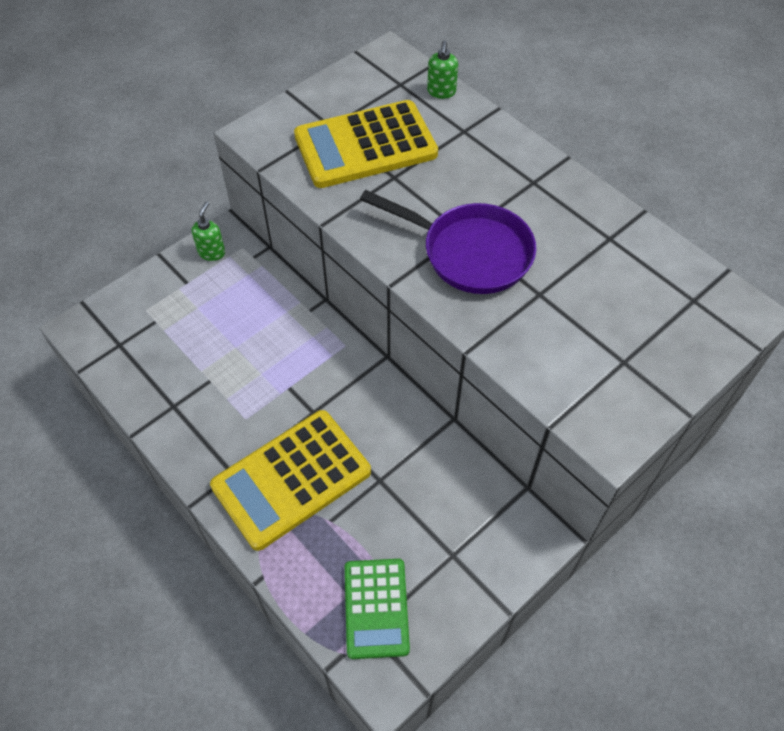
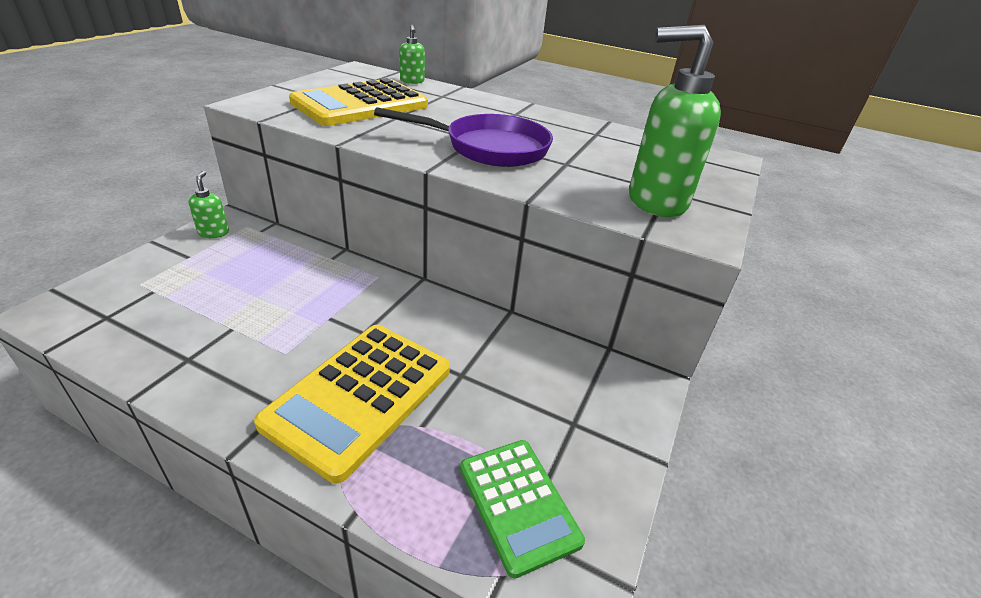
camera: 25 degrees left, 20 degrees down
(597, 377) = (655, 201): none -> green soap dispenser

